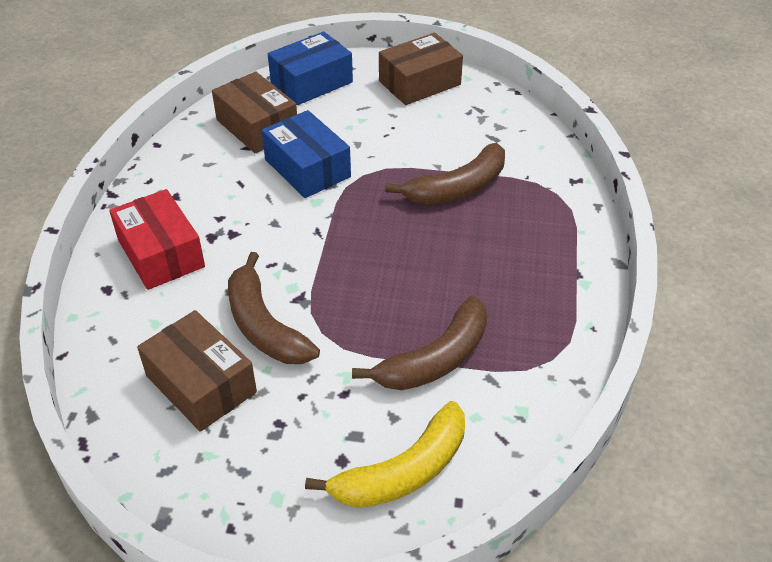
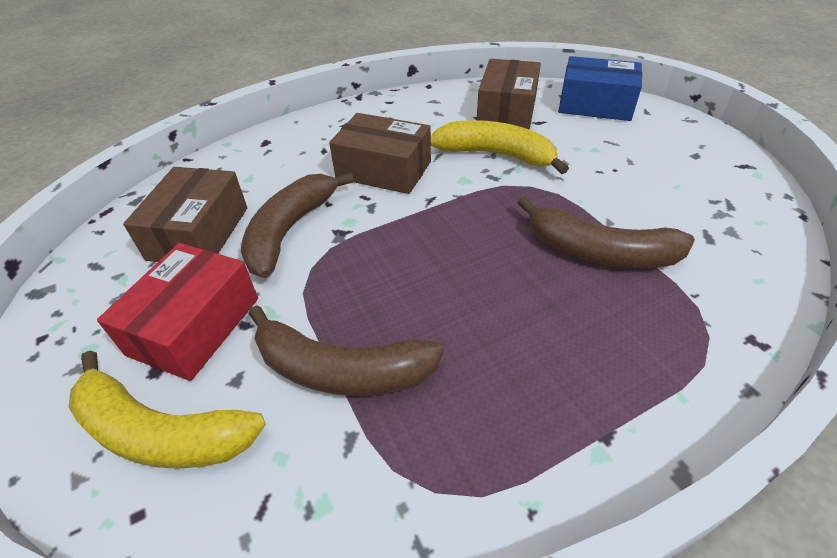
camera: 55 degrees right, 0 degrees up
(161, 253) = (321, 143): red box -> red box (194, 326)
(307, 168) = (496, 155): blue box -> yellow banana
(419, 83) = (696, 152): brown box -> brown box (384, 170)

